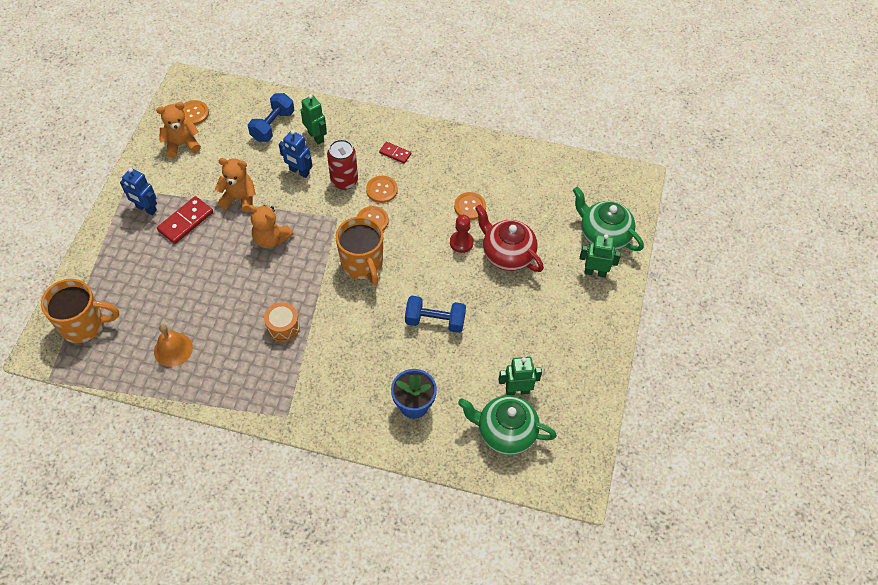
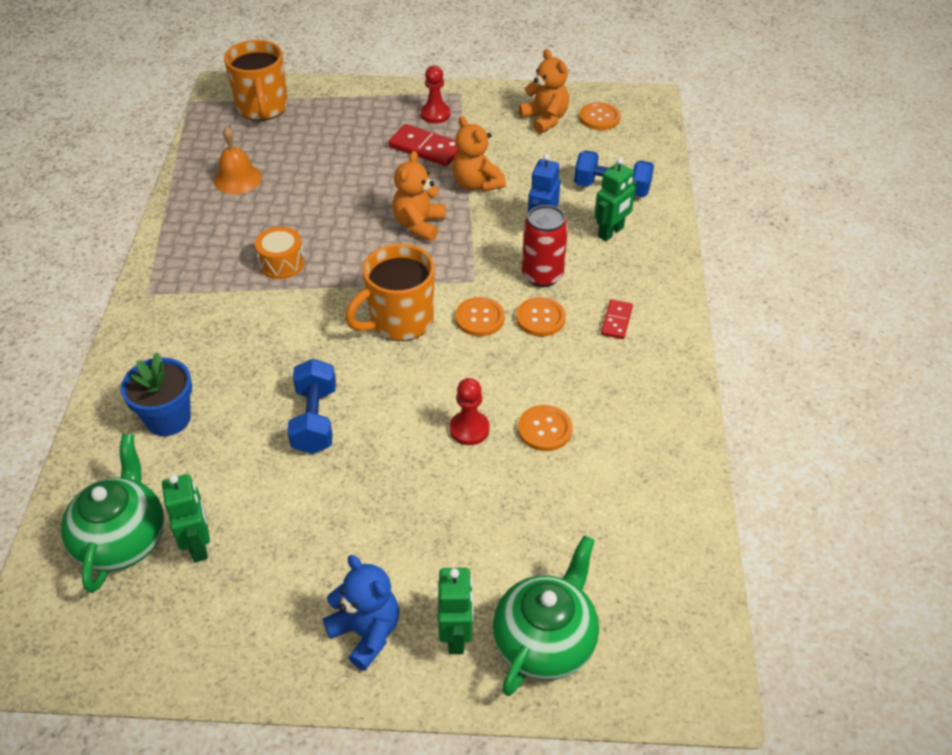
camera: 80 degrees right, 10 degrees down
(146, 209) = (435, 114): blue robot -> red pawn
(239, 198) = (476, 184): orange teddy bear -> orange teddy bear turned 150 degrees clockwise
(507, 254) = (462, 494): red teapot -> none
(587, 312) = (366, 632): none -> blue teddy bear

